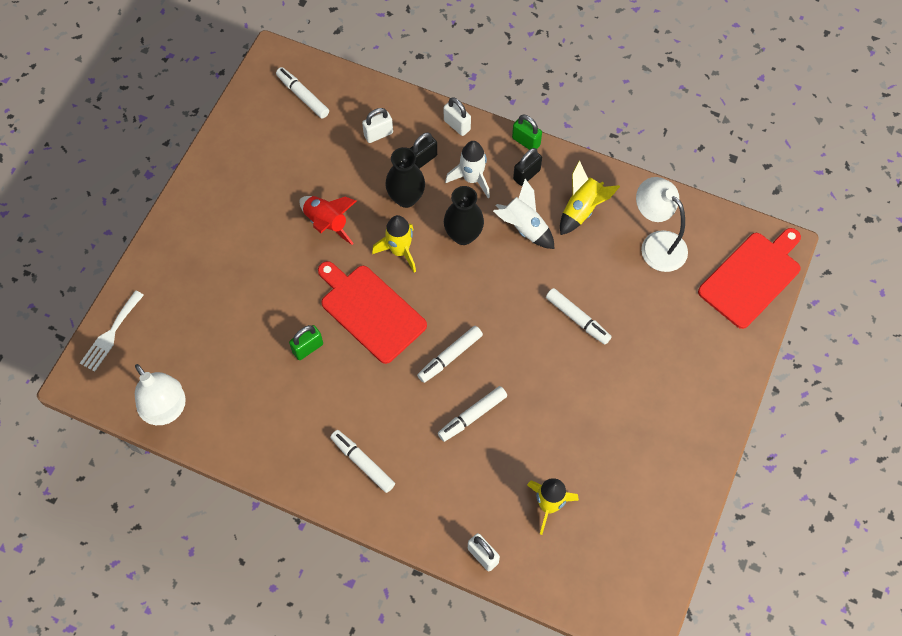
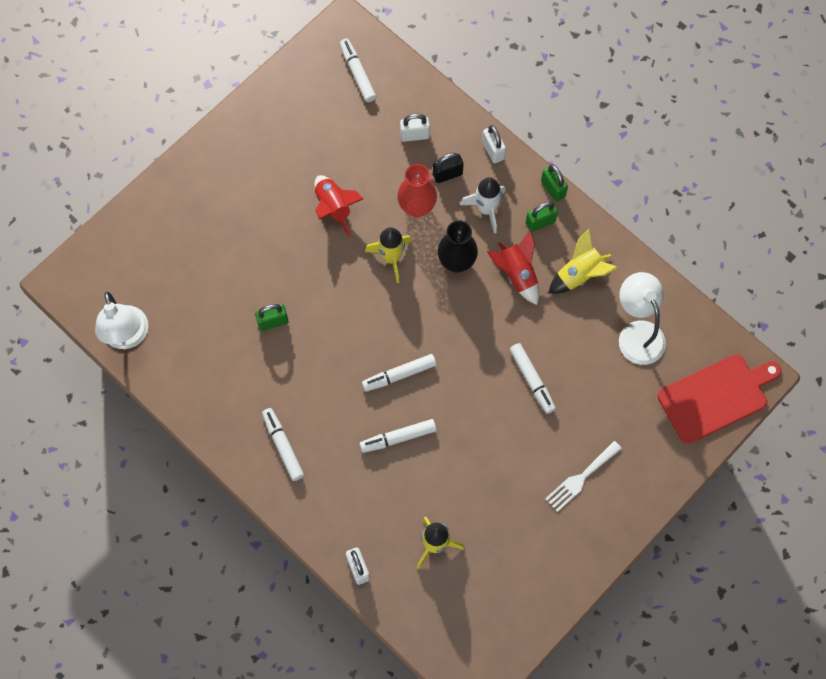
camera: 20 degrees right, 5 degrees up
(111, 334) = (102, 248): white fork -> white fork (581, 478)
(370, 311) = (343, 306): red cutting board -> none
(406, 198) = (417, 207): black vase -> red vase
(524, 228) = (517, 274): white rocket -> red rocket
(526, 175) = (540, 222): black padlock -> green padlock

